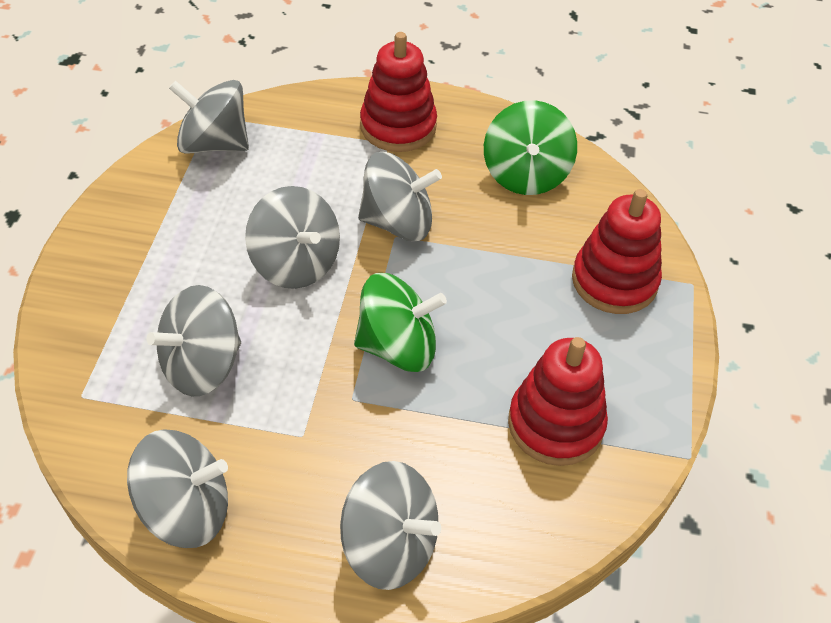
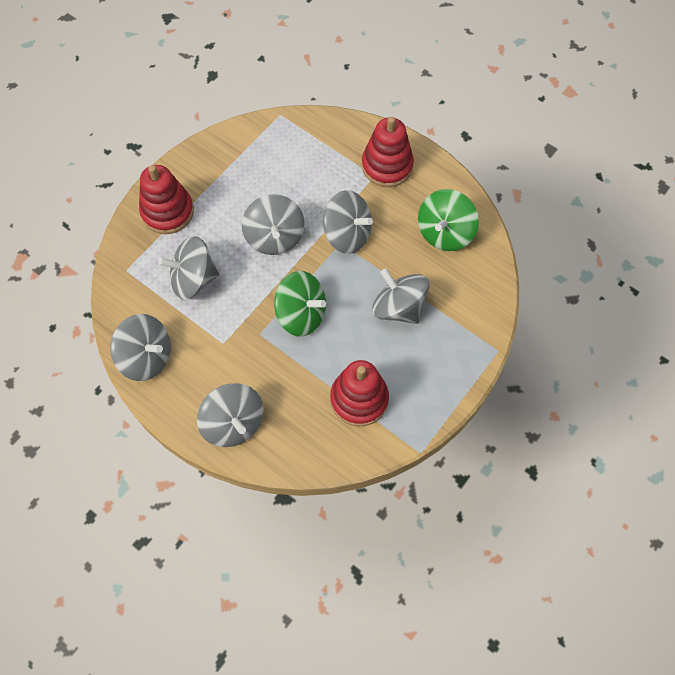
camera: 30 degrees right, 15 degrees up
(214, 144) = (271, 135): grey spinning top -> grey spinning top (398, 307)
(614, 281) = (451, 328): red stacking toy -> red stacking toy (167, 212)

